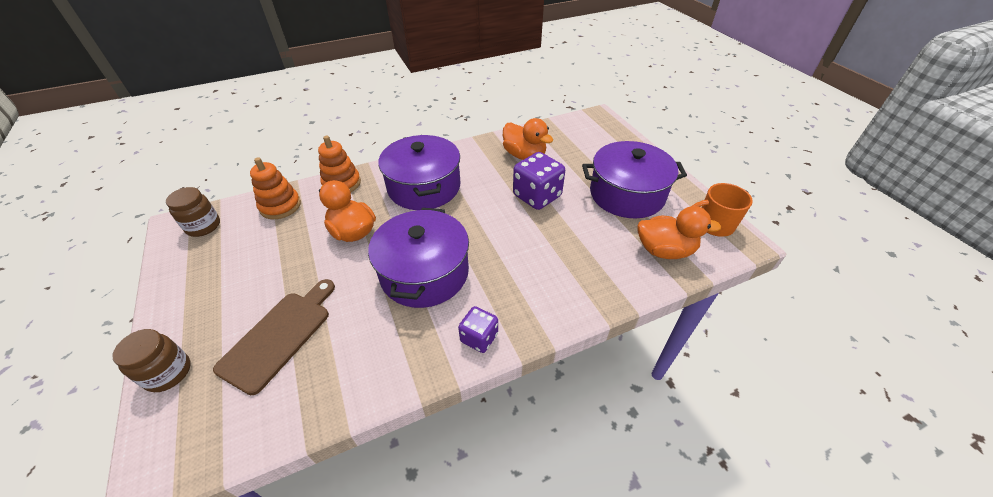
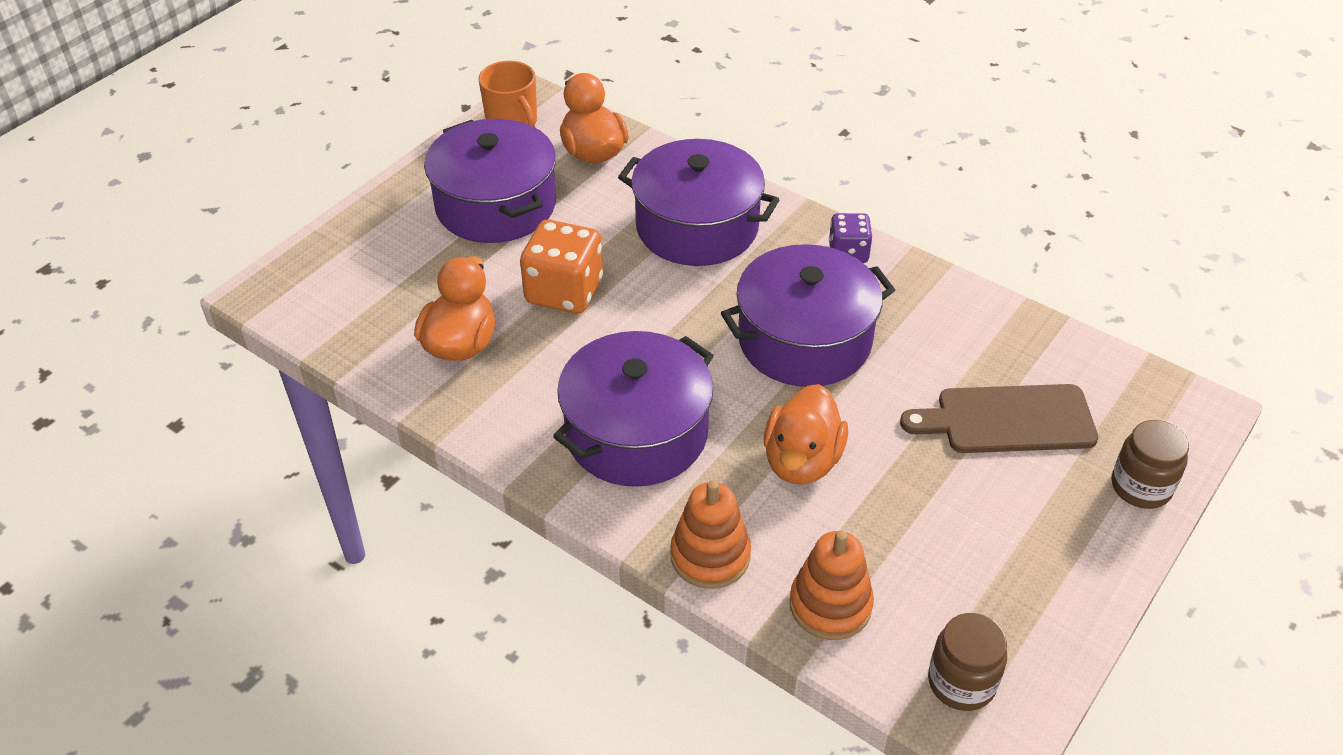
camera: 120 degrees left, 0 degrees up
(537, 196) = (564, 291): purple dice -> orange dice
(557, 269) = (697, 227): none -> purple pot

